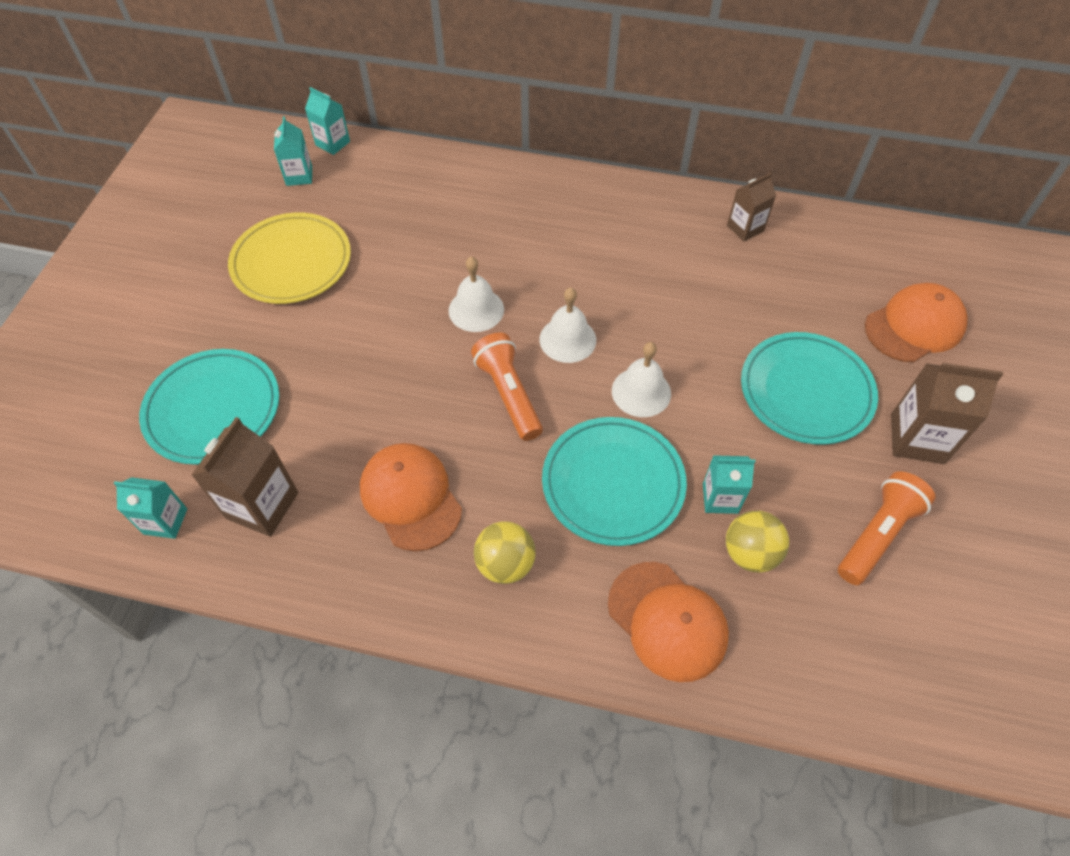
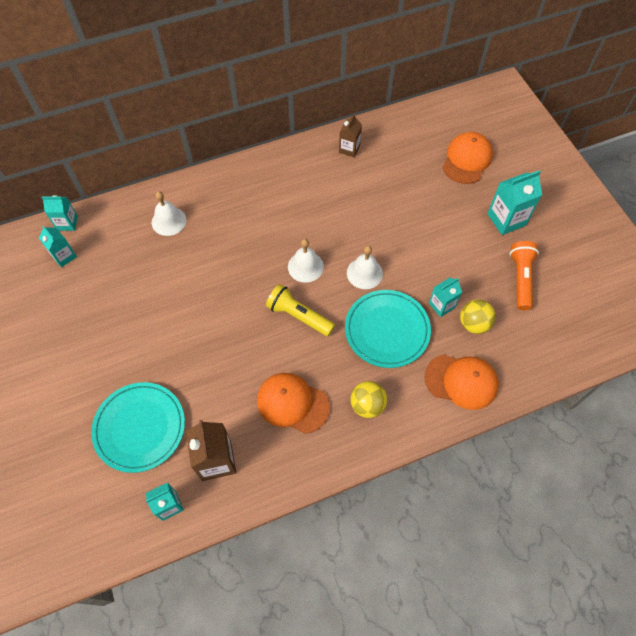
camera: 35 degrees left, 5 degrees up
(292, 262) = (109, 313): yellow plate -> none
(476, 310) = (242, 278): white bell -> white bell (169, 221)
(508, 394) = (299, 316): orange flashlight -> yellow flashlight
(806, 391) = (441, 225): turquoise plate -> none
(917, 438) = (506, 219): brown carton -> turquoise carton

